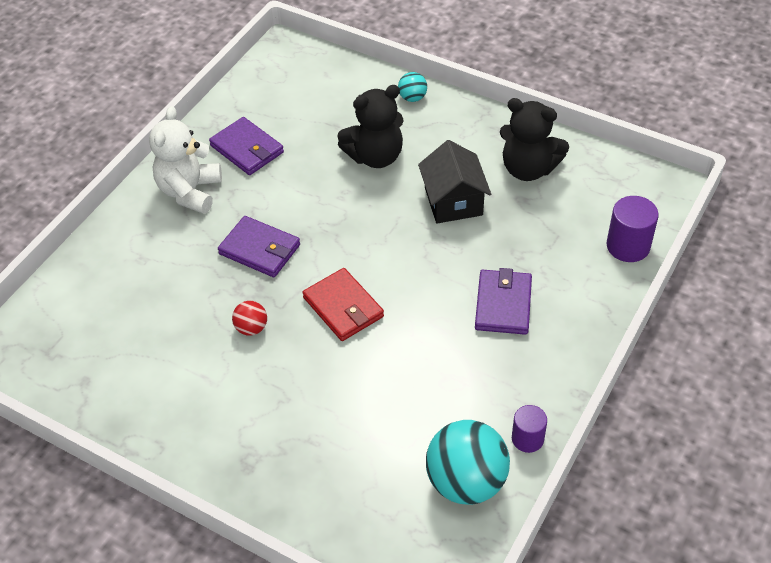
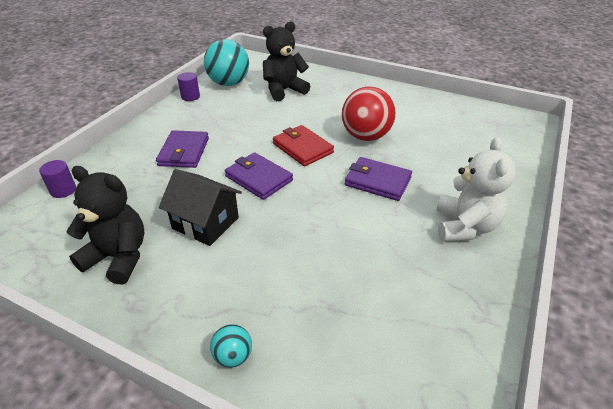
camera: 175 degrees right, 10 degrees down
(247, 149) = (428, 273): purple wallet -> purple wallet (258, 178)
(251, 328) = (366, 136): red ball -> red ball, size x2.12
(375, 156) = (282, 268): black teddy bear -> black teddy bear (284, 90)
(453, 201) = (205, 223): black house -> black house turned 45 degrees counterclockwise
(628, 246) = (63, 190): purple cylinder -> purple cylinder, size x0.66

